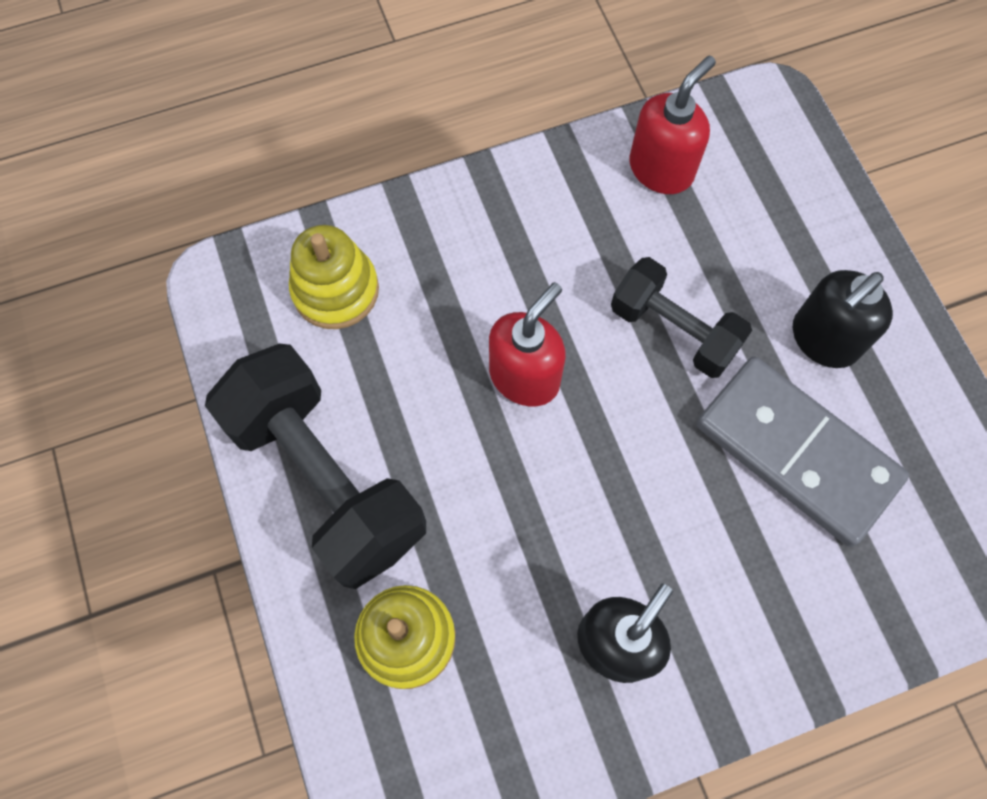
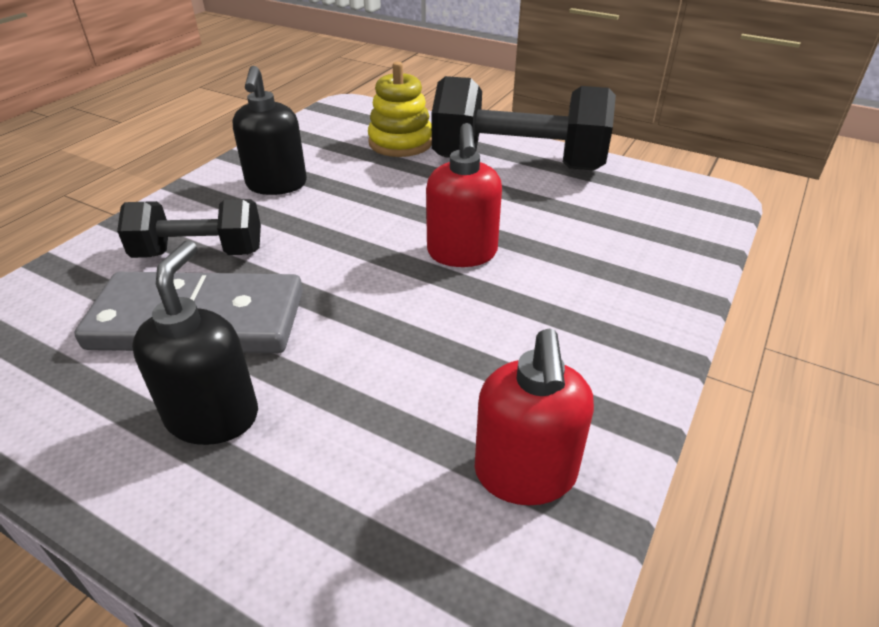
camera: 140 degrees right, 30 degrees down
(335, 290) = (645, 227): yellow stacking toy -> none
(673, 330) = (374, 340): black dumbbell -> black dumbbell (199, 253)

